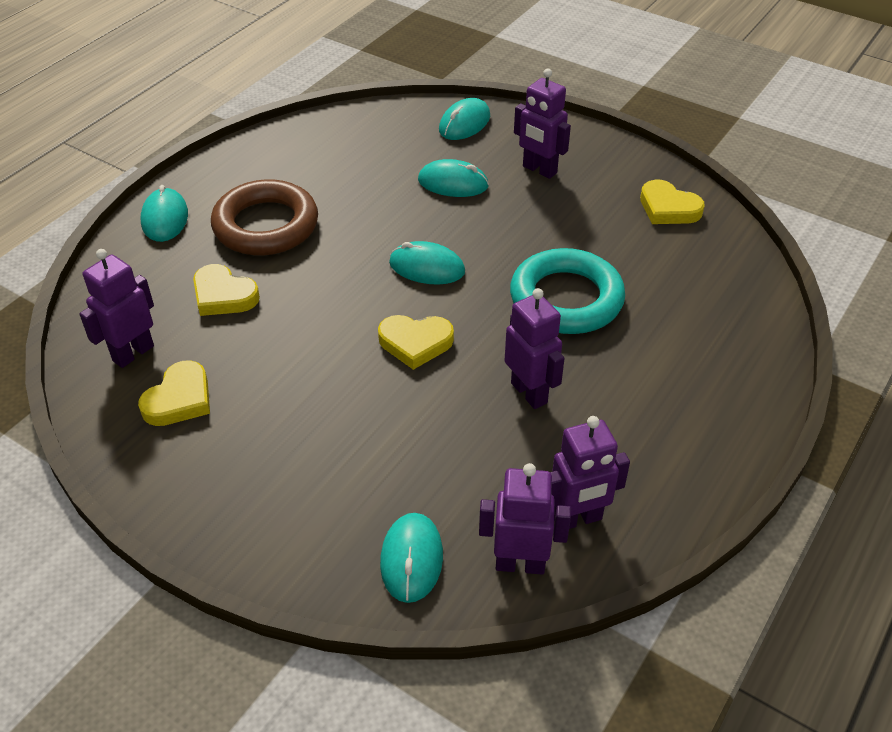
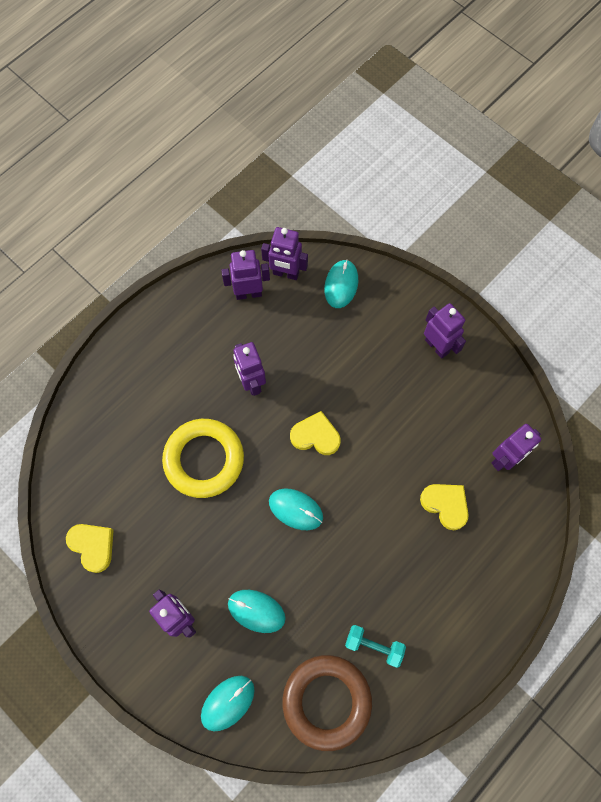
camera: 170 degrees left, 25 degrees up
(164, 218) = (496, 605): turquoise mouse -> none
(179, 399) = (470, 413): yellow heart -> none
(230, 484) = (437, 346): none -> purple robot
(266, 225) = (414, 581): brown ring -> brown ring (326, 701)
(312, 174) = (374, 646): none -> turquoise dumbbell
(566, 299) = (204, 459): turquoise ring -> yellow ring

